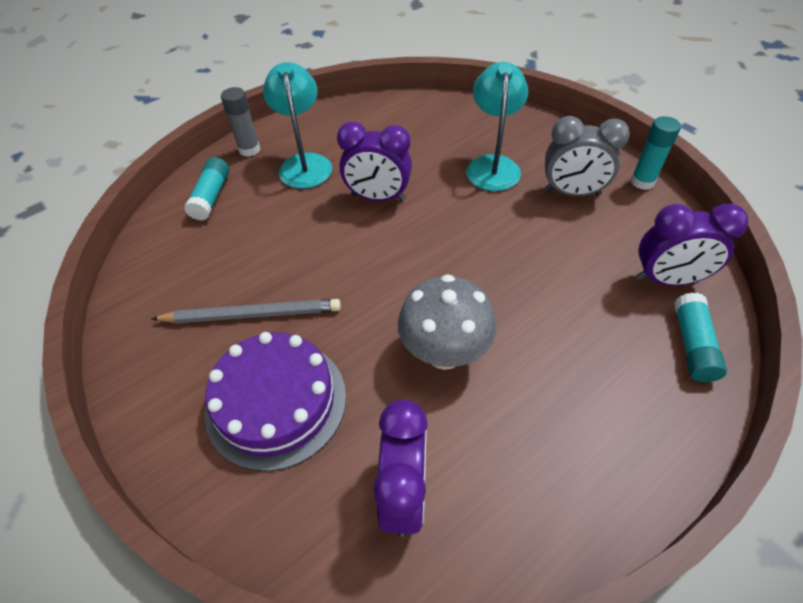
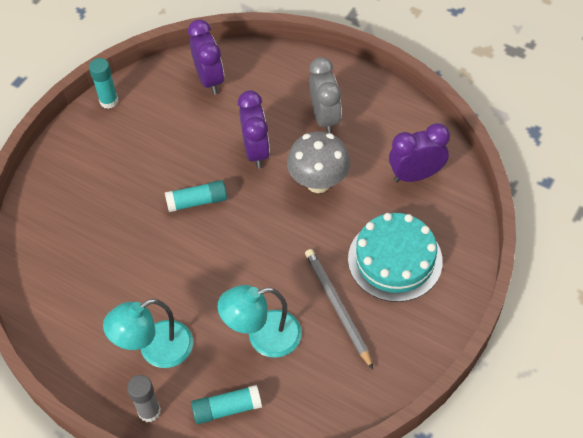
camera: 110 degrees left, 5 degrees up
(276, 402) = (395, 260): purple cake -> turquoise cake
(378, 197) = (184, 272): purple clock -> purple clock (256, 151)
(492, 165) = (115, 201): turquoise lamp -> turquoise lamp (263, 337)
(572, 192) = (135, 141): grey clock -> grey clock (325, 118)
(692, 345) = (259, 64): turquoise glue stick -> turquoise glue stick (197, 201)

